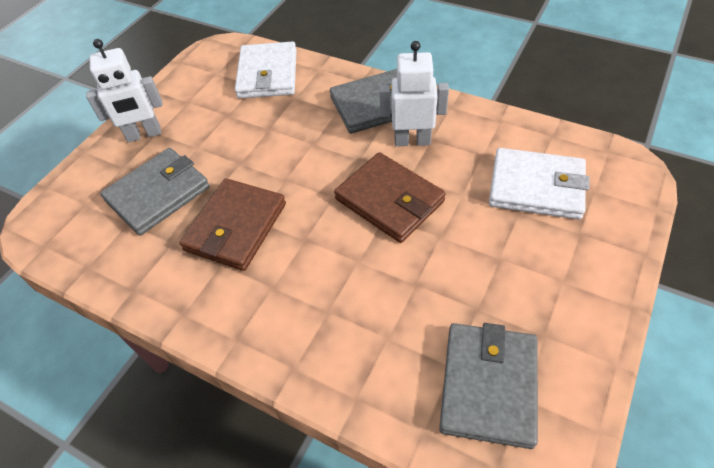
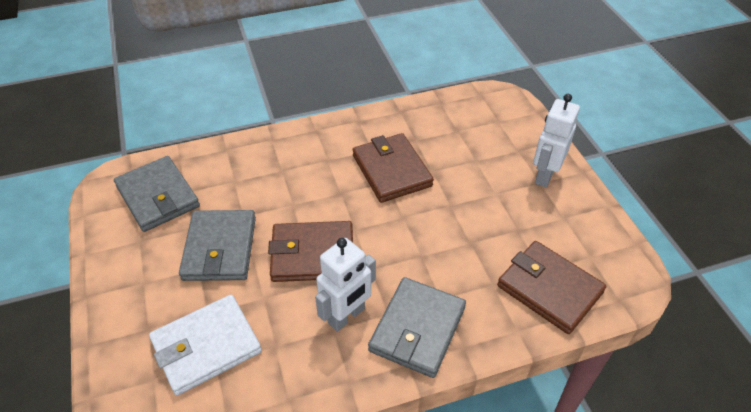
camera: 130 degrees right, 5 degrees down
(158, 194) = (468, 153): grey wallet -> grey wallet (220, 248)
(268, 74) = (549, 289): white wallet -> brown wallet

